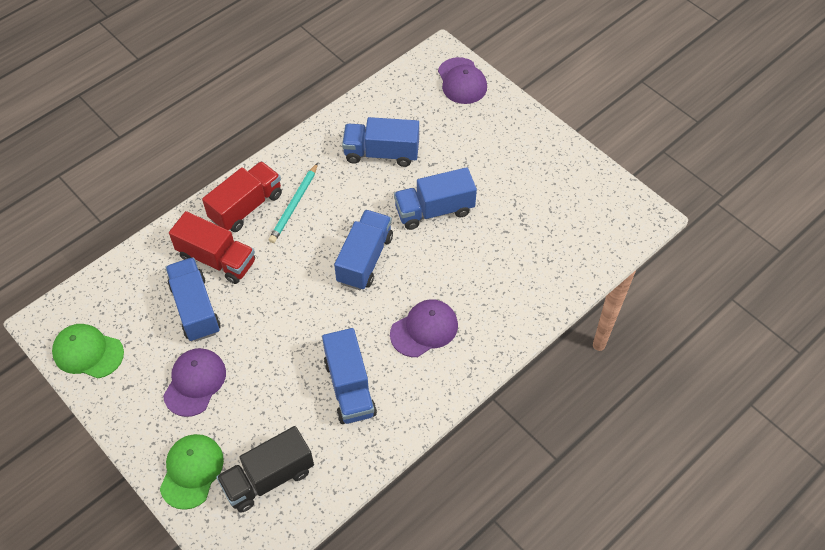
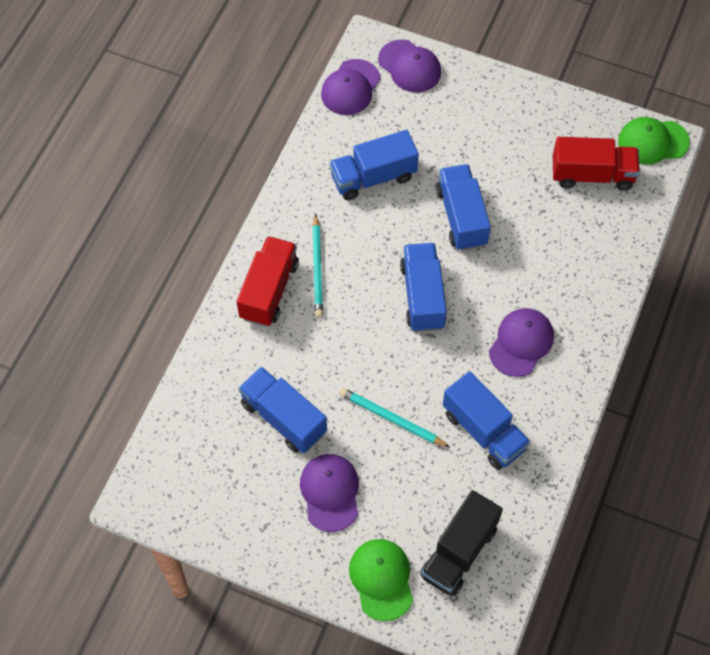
camera: 25 degrees left, 5 degrees up
(88, 352) = (201, 510): green cap -> green cap (653, 142)
(217, 259) = (273, 358): red truck -> red truck (592, 175)
(280, 345) = (391, 419): none -> turquoise pencil
(405, 80) = (350, 87): none -> purple cap
(434, 210) = (461, 217): blue truck -> blue truck turned 120 degrees clockwise

